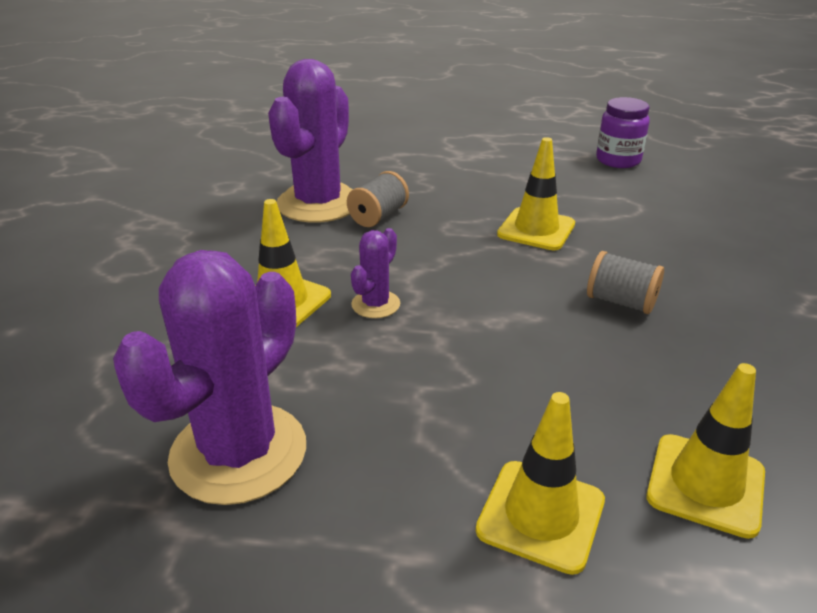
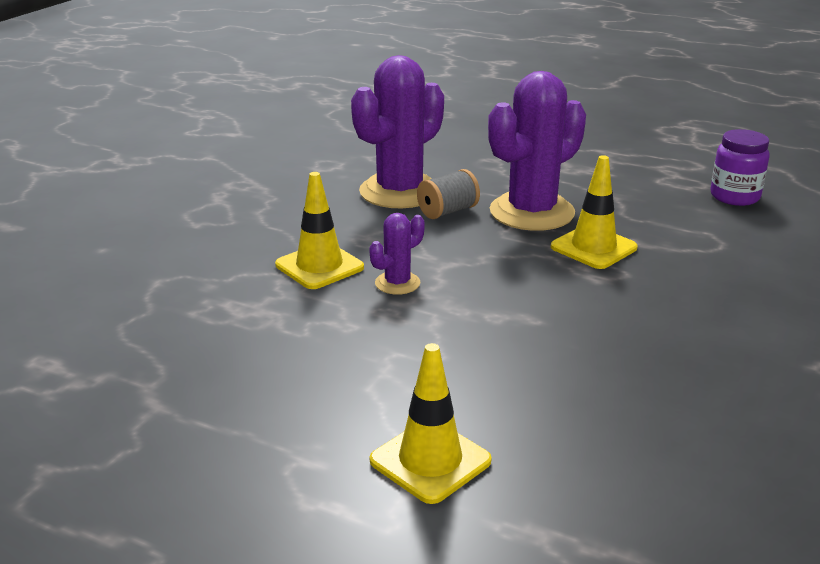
camera: 20 degrees right, 5 degrees down
(238, 453) = (223, 366): purple cactus -> purple cactus (532, 212)
(620, 302) = (629, 323): grey spool -> none
(705, 484) = (590, 475): yellow traffic cone -> none

